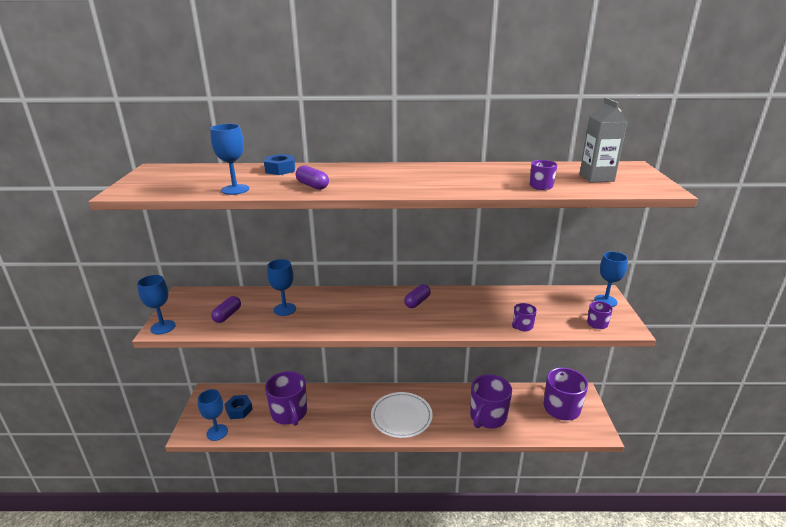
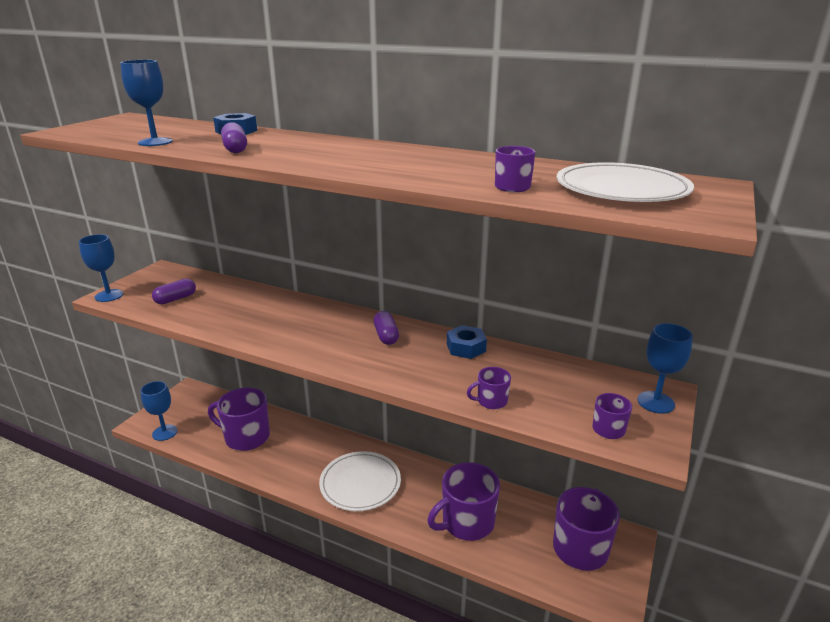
camera: 25 degrees right, 0 degrees up
(239, 410) = (202, 417): blue nut -> blue nut (466, 347)
(284, 309) = (235, 307): blue goblet -> none
(289, 413) = (246, 437): purple mug -> purple mug turned 105 degrees clockwise
(417, 302) = (386, 336): purple capsule -> purple capsule turned 75 degrees counterclockwise
(596, 178) = (621, 189): grey carton -> white plate

